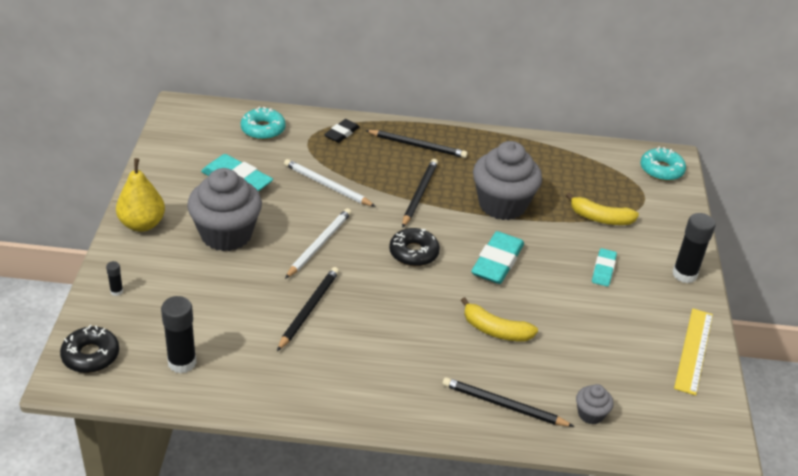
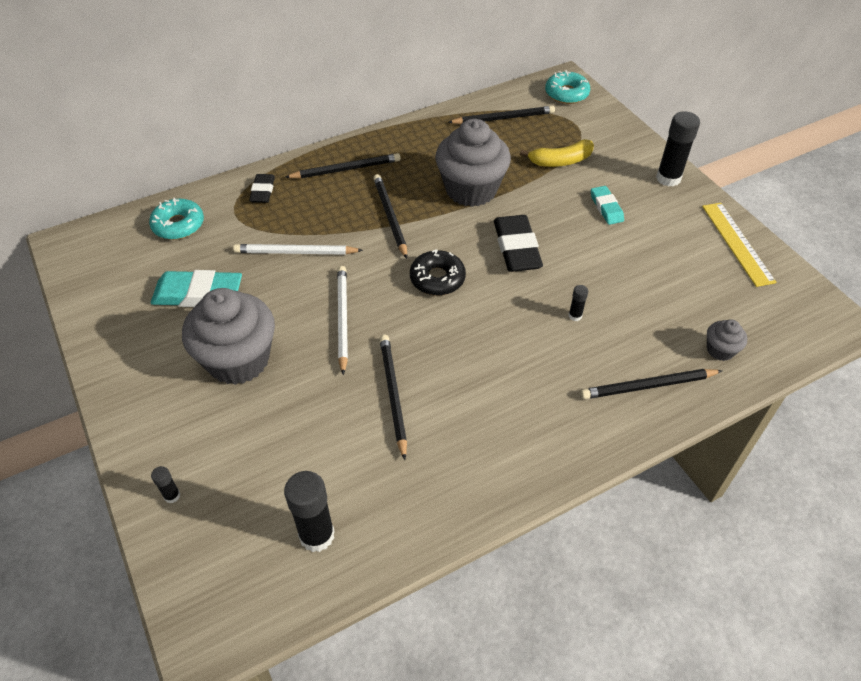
camera: 30 degrees left, 10 degrees up
(90, 355) = (207, 593): black donut -> none
(142, 224) = (135, 399): yellow pear -> none
(495, 330) = (575, 316): yellow banana -> black glue stick
(497, 262) = (516, 248): turquoise eraser -> black eraser
(584, 165) = (503, 118): none -> black pencil

